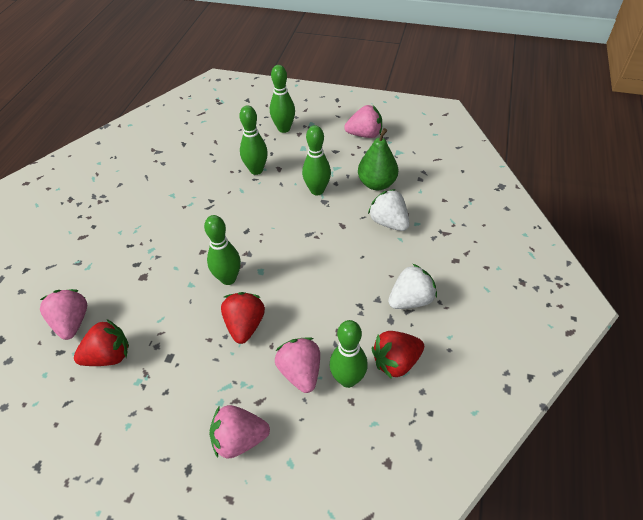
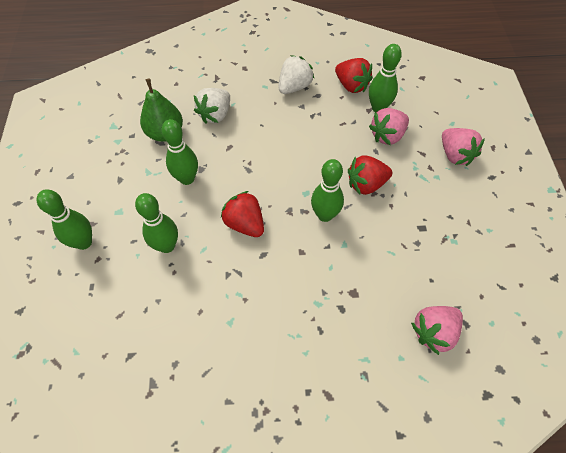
camera: 110 degrees left, 10 degrees up
(109, 356) = (446, 276): red strawberry -> red strawberry (245, 224)
(364, 134) = (87, 159): pink strawberry -> none
(410, 300) = (294, 87): white strawberry -> white strawberry turned 90 degrees clockwise

